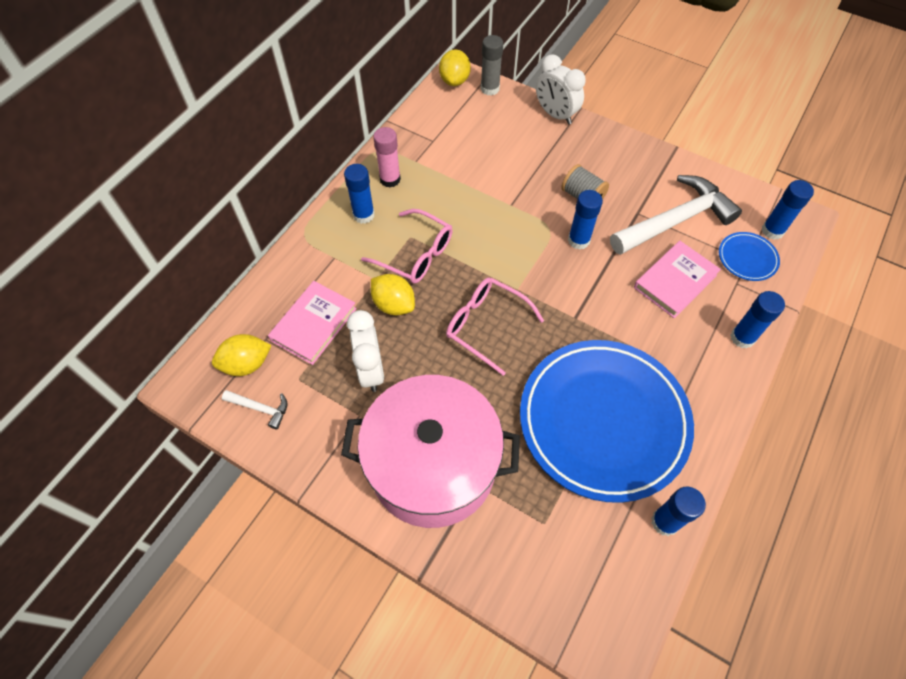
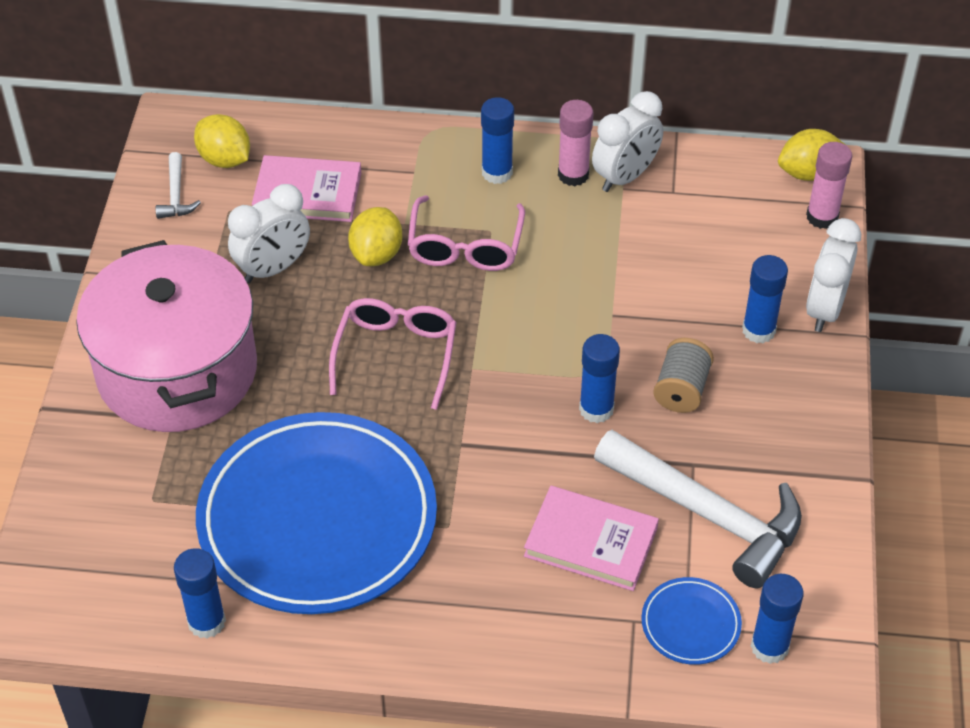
camera: 65 degrees right, 10 degrees down
(407, 156) = (625, 177): none -> white clock
(490, 89) = (822, 217): grey glue stick -> pink glue stick
(742, 338) = (536, 648): blue glue stick -> blue glue stick (758, 330)

